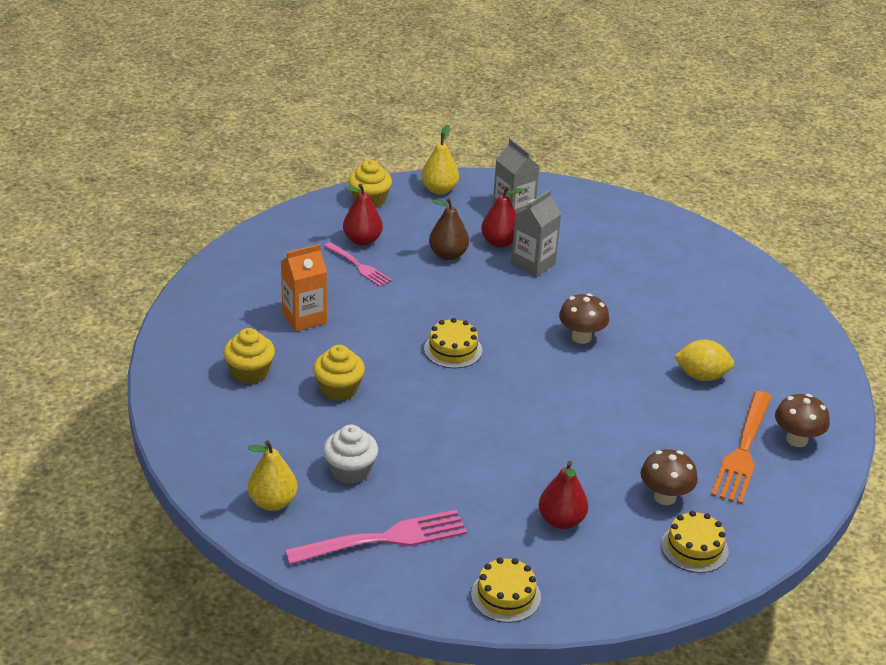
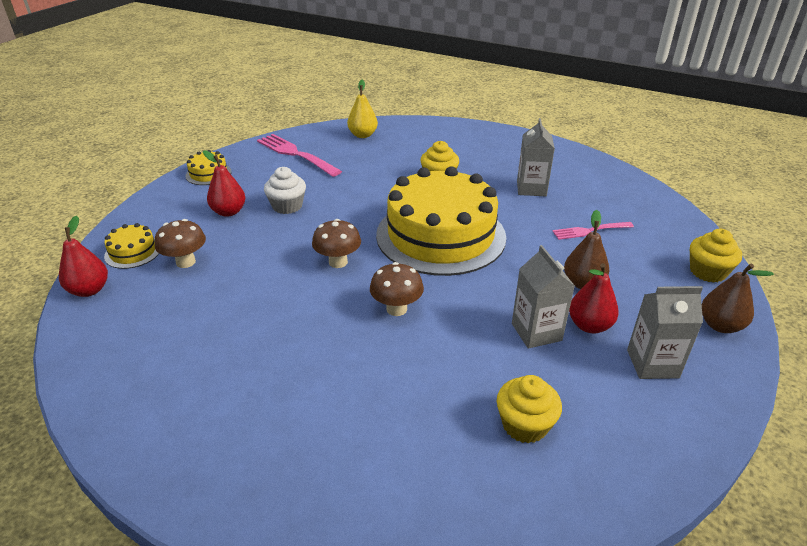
camera: 125 degrees right, 0 degrees up
(250, 372) = (484, 156): yellow cupcake -> yellow cupcake (524, 425)
(304, 318) = (531, 188): orange carton -> grey carton
(350, 470) = (360, 161): white cupcake -> white cupcake (287, 206)
(362, 240) = (631, 245): red pear -> red pear (89, 290)
(383, 539) = (296, 154): pink fork -> pink fork turned 120 degrees clockwise
(439, 189) = (720, 325): yellow pear -> brown pear
(453, 349) = (440, 235): yellow cake -> yellow cake, size x2.49
(701, 376) = (271, 359): yellow lemon -> none
(743, 450) = (167, 329): orange fork -> none
(797, 440) = (130, 373): brown mushroom -> brown mushroom (338, 262)

